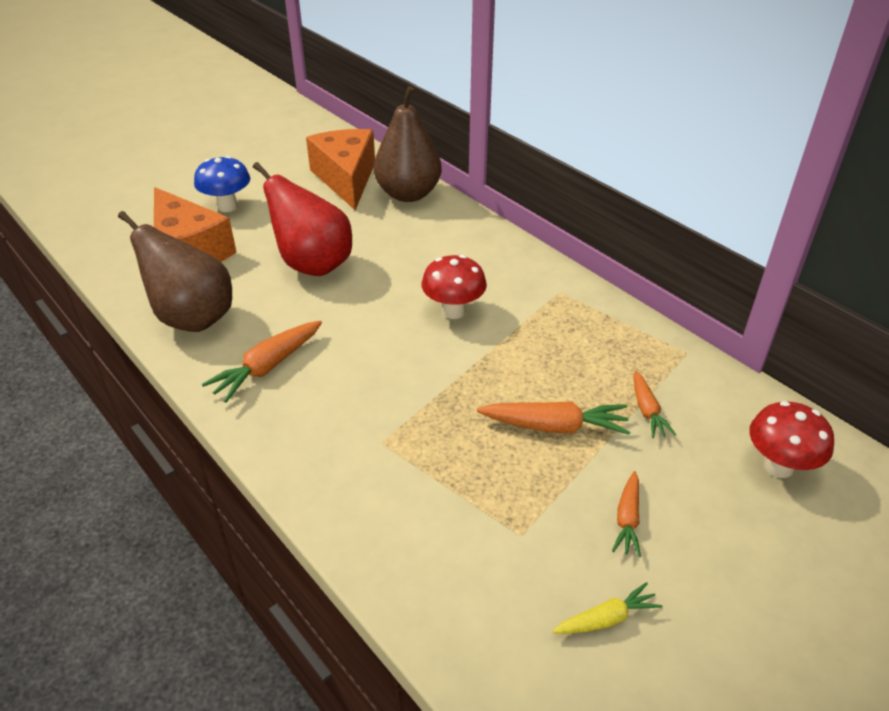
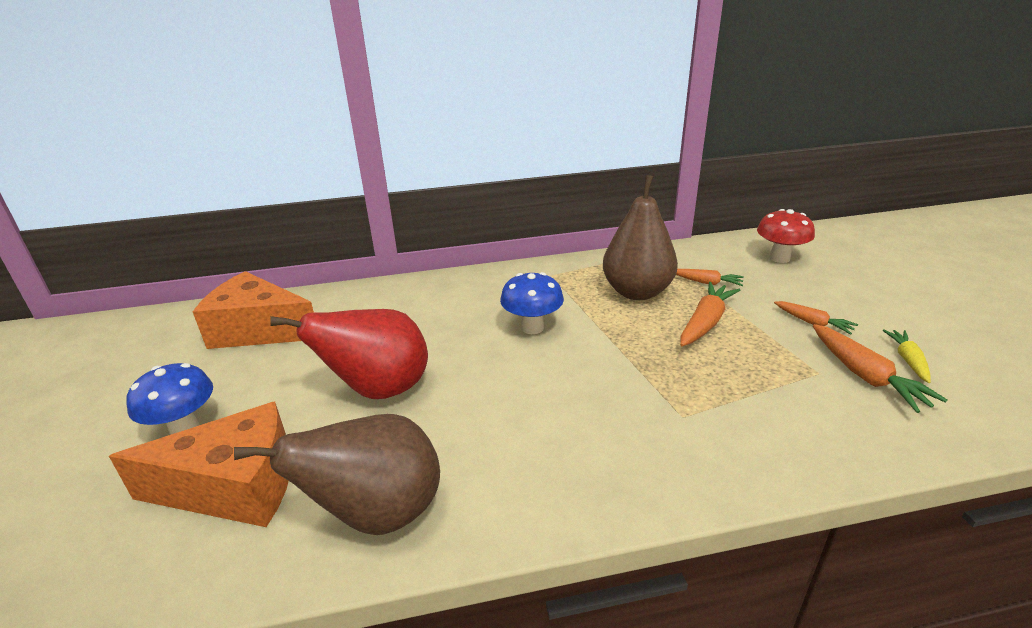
camera: 60 degrees left, 10 degrees down
(267, 367) = (523, 468): orange carrot -> orange carrot (866, 376)
(408, 194) = (336, 303): brown pear -> brown pear (637, 292)
(453, 311) = (532, 327): red mushroom -> blue mushroom

